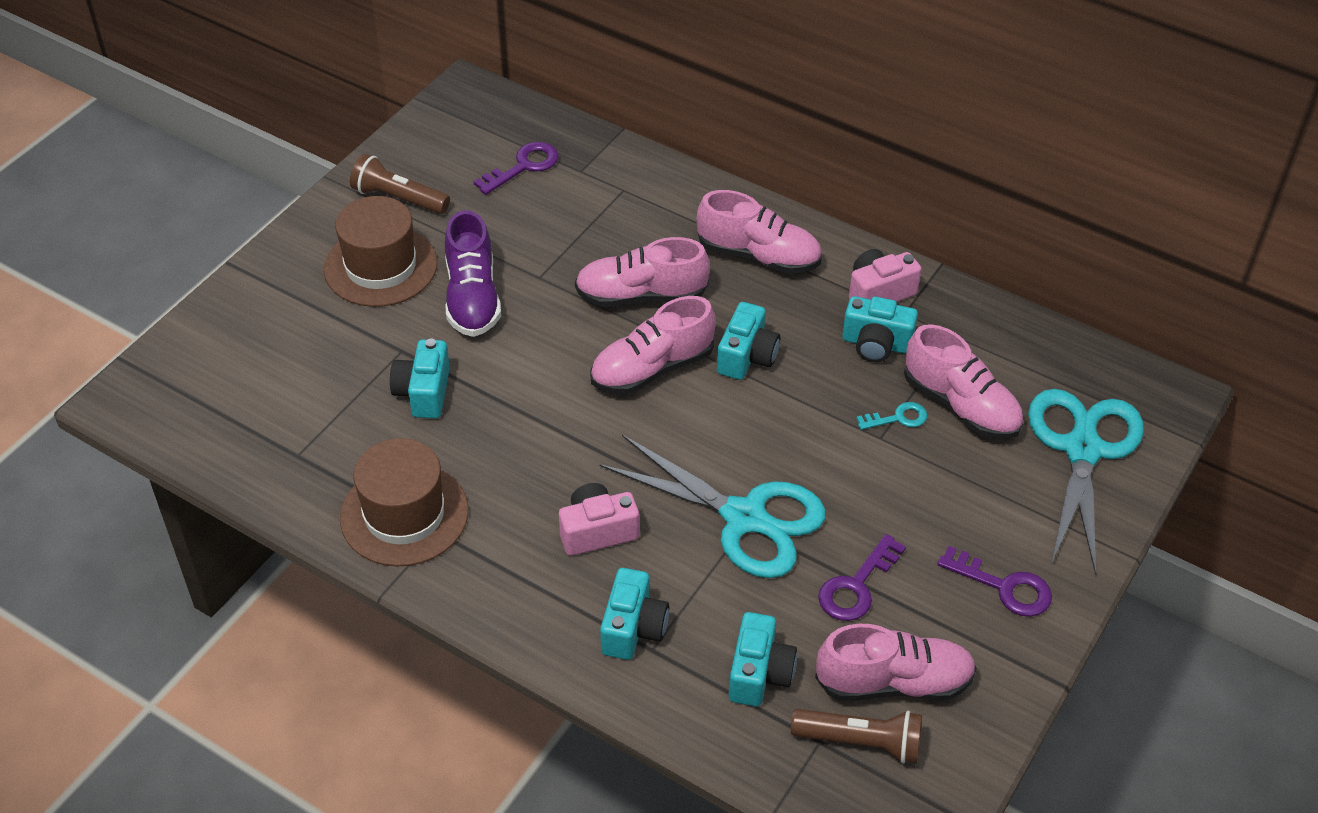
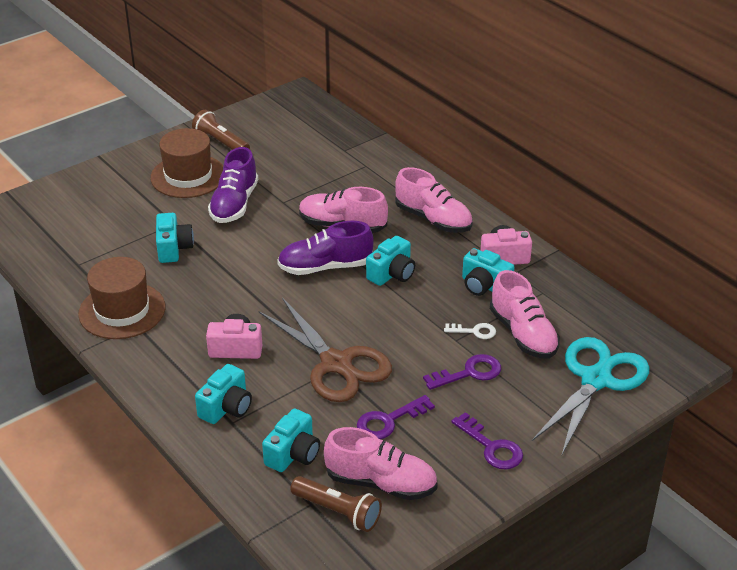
camera: 20 degrees right, 10 degrees down
(424, 392) = (173, 248): turquoise camera -> turquoise camera turned 150 degrees clockwise
(523, 166) = (309, 141): purple key -> purple key (469, 373)
(652, 369) = (325, 267): pink shoe -> purple shoe
(744, 517) = (336, 363): turquoise scissors -> brown scissors
(898, 418) = (474, 331): turquoise key -> white key

